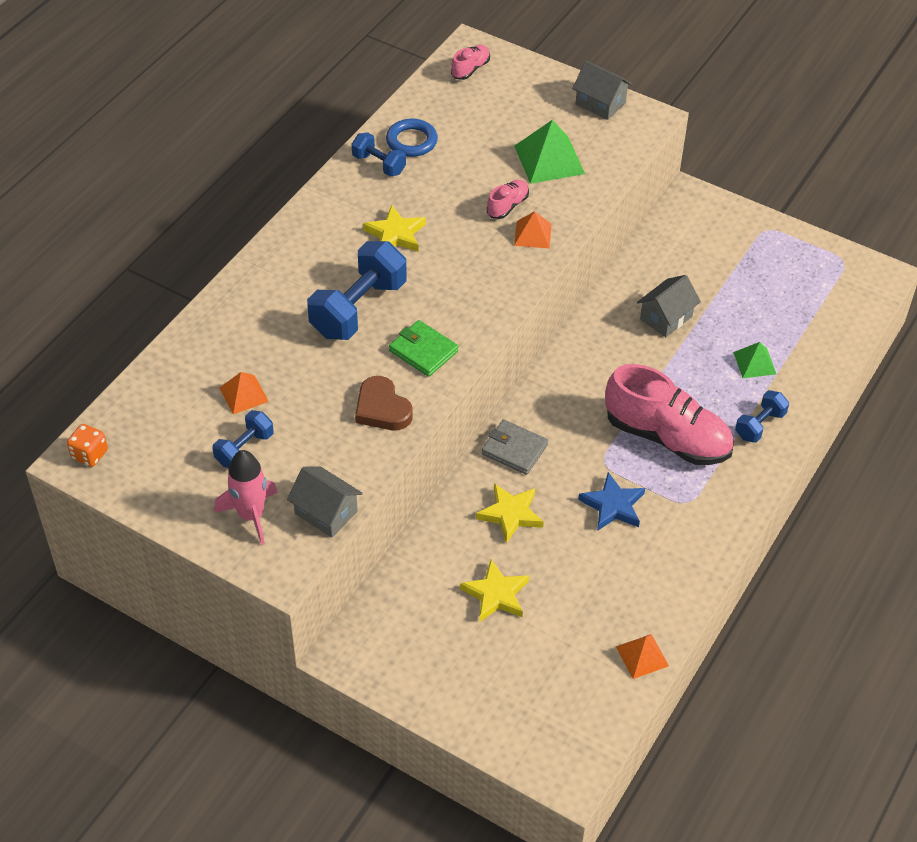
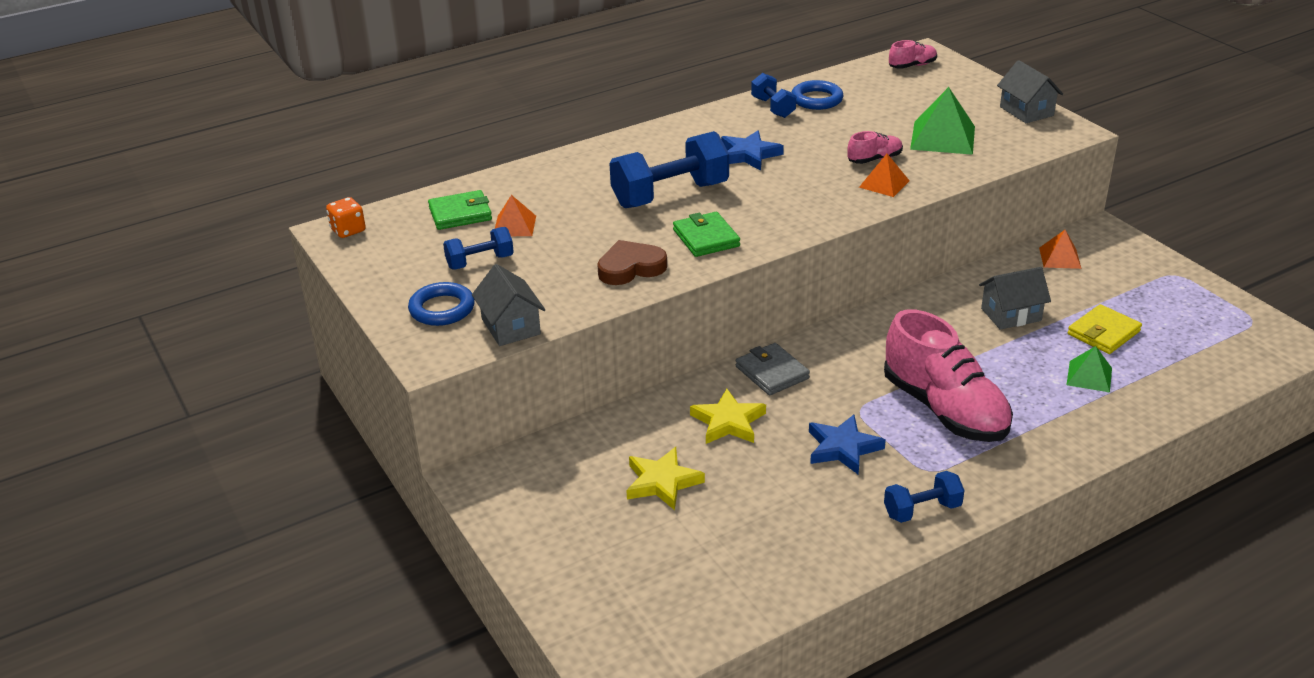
camera: 30 degrees right, 15 degrees down
(182, 397) = (460, 214): none -> green wallet
(251, 515) = (442, 309): pink rocket -> blue ring
(382, 408) = (630, 268): brown heart -> brown heart turned 75 degrees clockwise
(395, 234) = (749, 155): yellow star -> blue star
(642, 656) = (779, 589): orange pyramid -> orange pyramid (1060, 258)
(744, 313) = (1103, 333): none -> yellow wallet
(760, 425) = (1060, 430): blue dumbbell -> blue dumbbell (922, 510)

